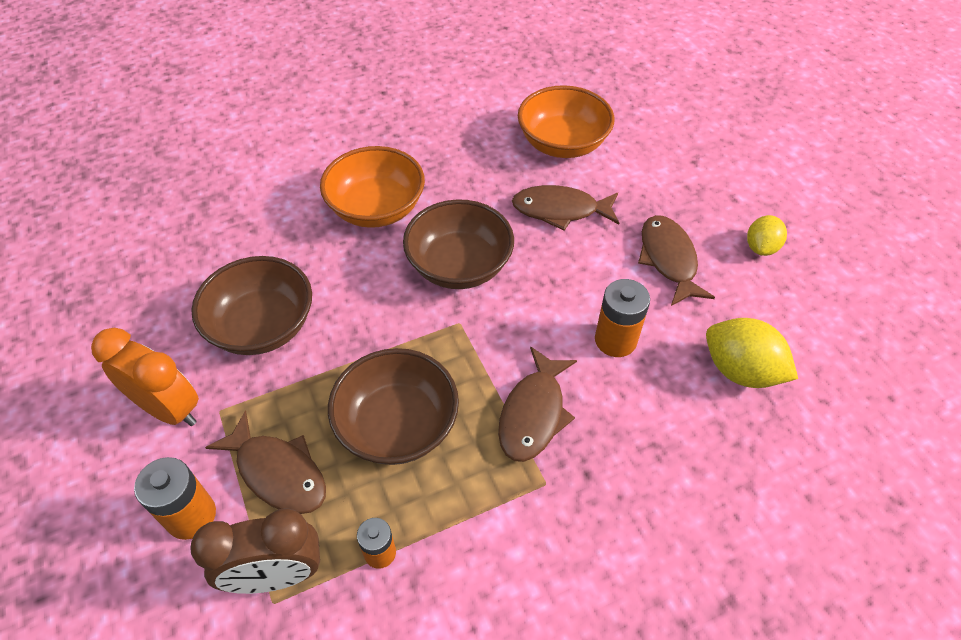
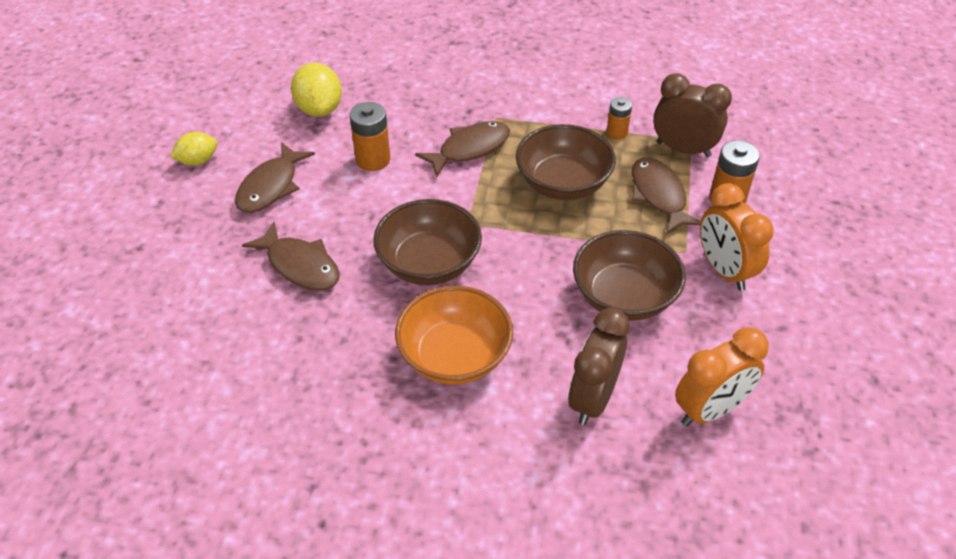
camera: 145 degrees left, 5 degrees down
(148, 268) = (710, 410): none -> orange clock
(249, 231) = (593, 398): none -> brown clock
(562, 143) = (218, 329): orange bowl -> none

